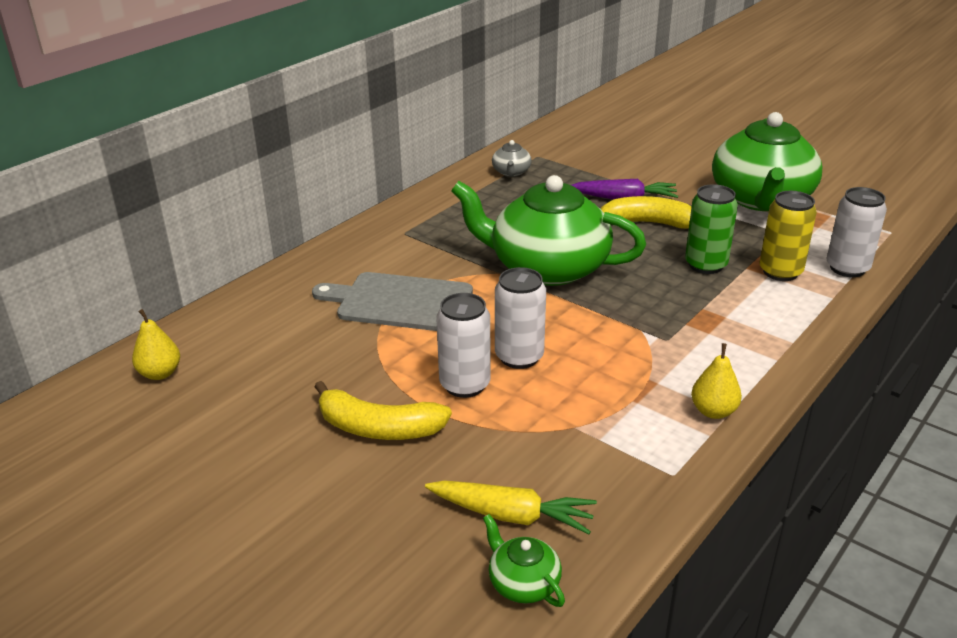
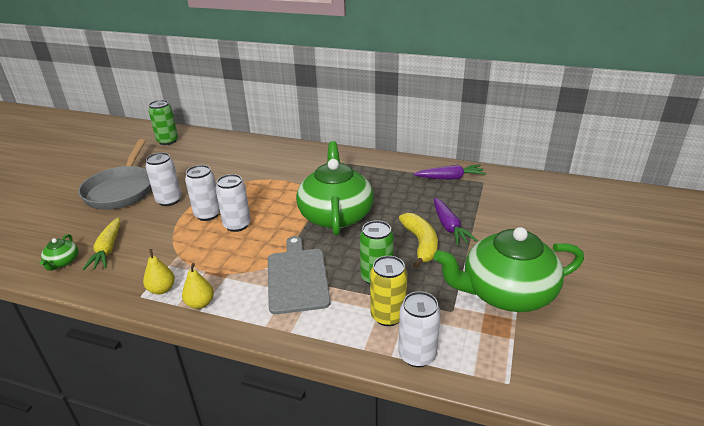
camera: 70 degrees right, 0 degrees up
(97, 417) = (167, 141): none -> green can
(160, 373) = (199, 143): yellow pear -> yellow pear (162, 289)
(278, 495) = (121, 190): none -> grey pan
(378, 428) = (169, 200): yellow banana -> white can
(400, 302) = (276, 179): grey cutting board -> grey cutting board (297, 277)
(511, 172) = (450, 178): grey teapot -> purple carrot
(523, 583) = (62, 262): green teapot -> green teapot turned 150 degrees clockwise

